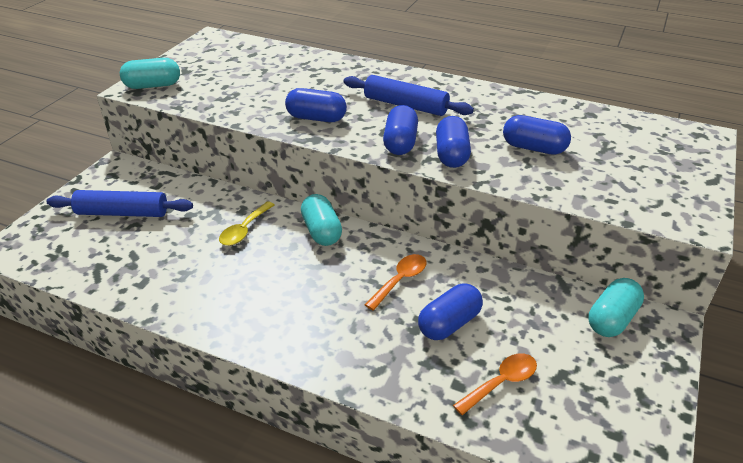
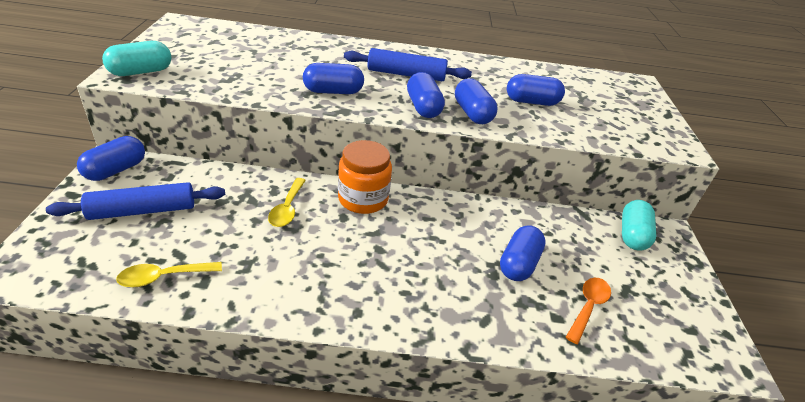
camera: 25 degrees left, 0 degrees up
(113, 272) = (164, 277): none -> yellow spoon
(117, 174) = (116, 170): none -> blue capsule
(321, 231) = (363, 199): turquoise capsule -> orange jar
(400, 280) = (457, 233): orange spoon -> none

